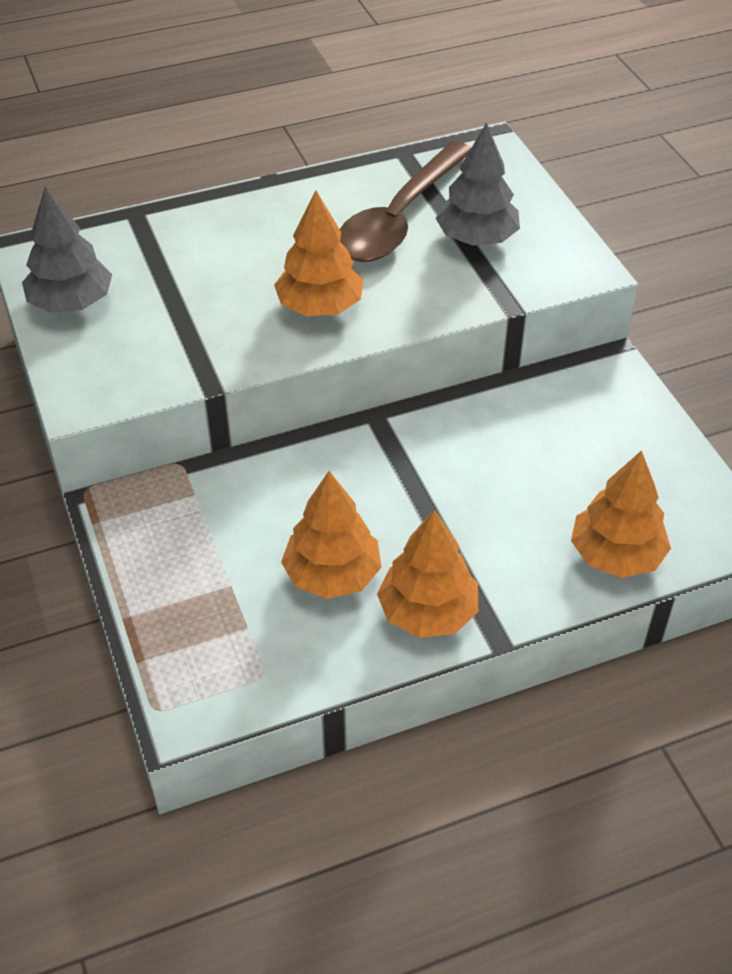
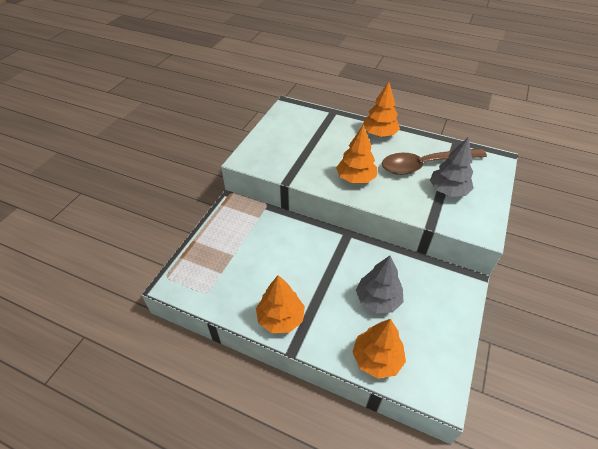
camera: 45 degrees right, 0 degrees up
(71, 303) = (279, 128): grey tree -> grey tree (378, 299)
(332, 575) = (266, 277): orange tree -> orange tree (379, 134)

